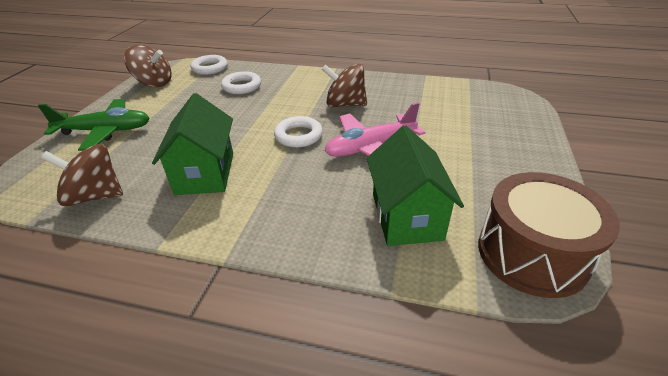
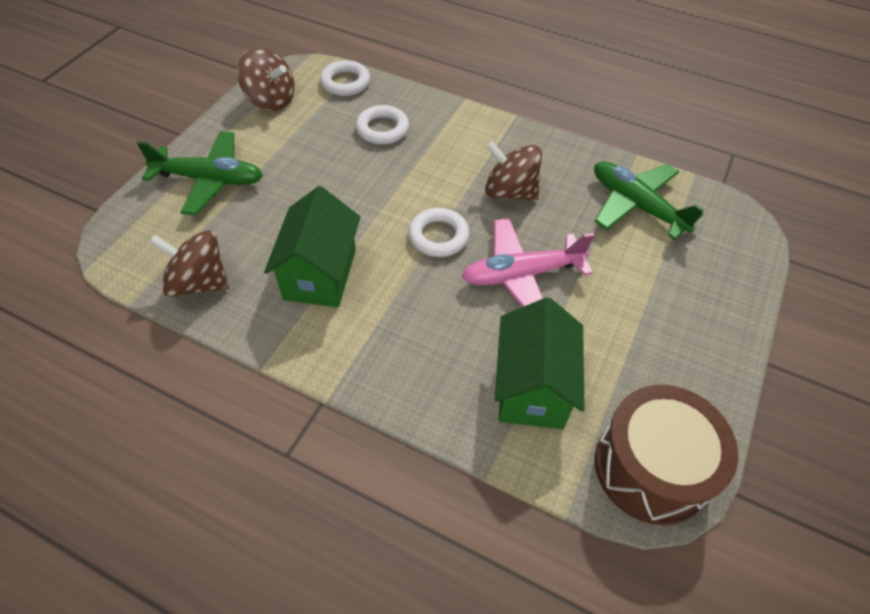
camera: 10 degrees right, 15 degrees up
(437, 98) = (636, 206): none -> green plane

